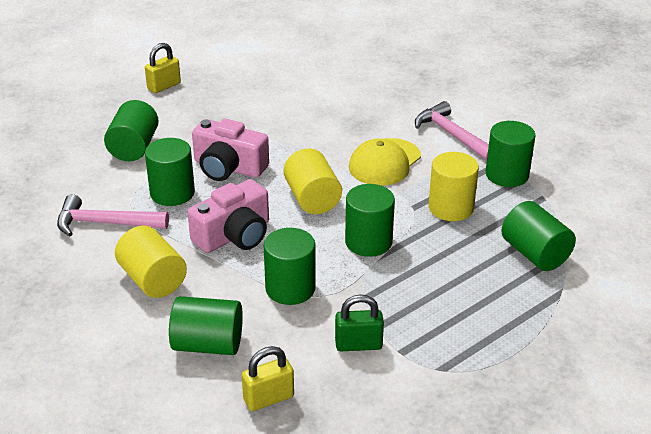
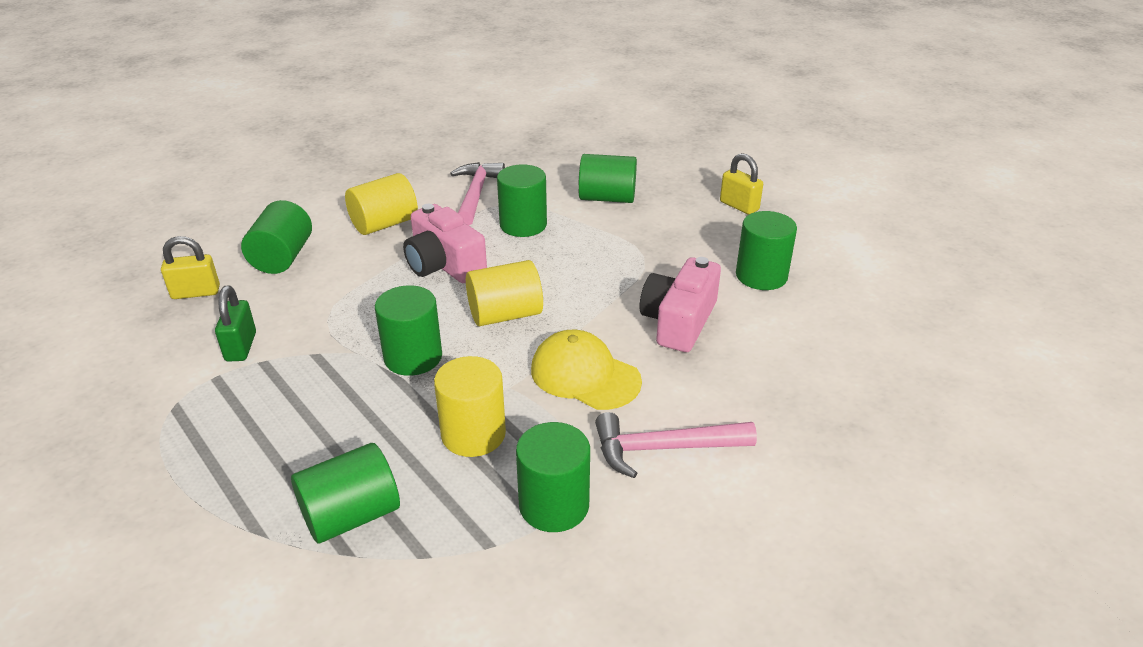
camera: 90 degrees right, 0 degrees up
(228, 167) = (571, 256): pink camera -> pink camera (679, 321)
(268, 398) = (196, 292): yellow padlock -> yellow padlock turned 75 degrees counterclockwise
(290, 288) = (346, 302): green cylinder -> green cylinder (761, 276)
(452, 135) = (664, 448): pink hammer -> pink hammer turned 150 degrees counterclockwise

